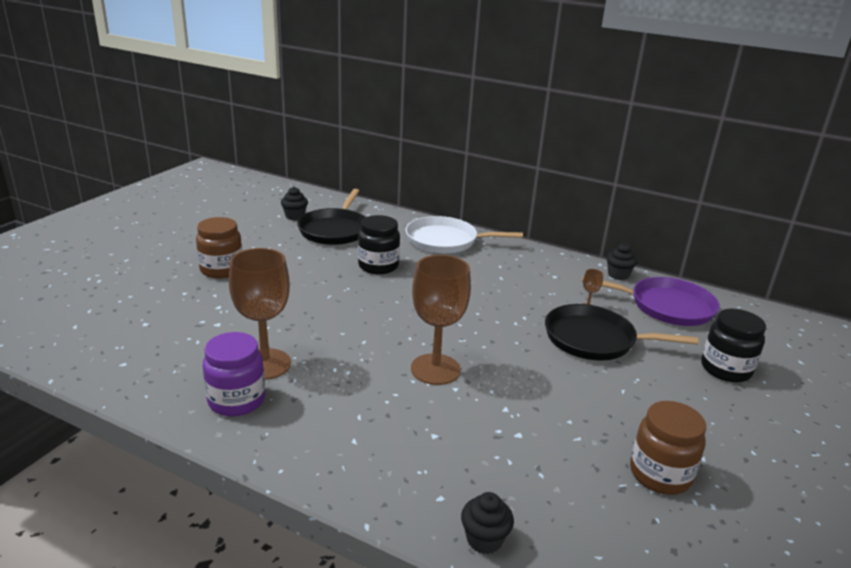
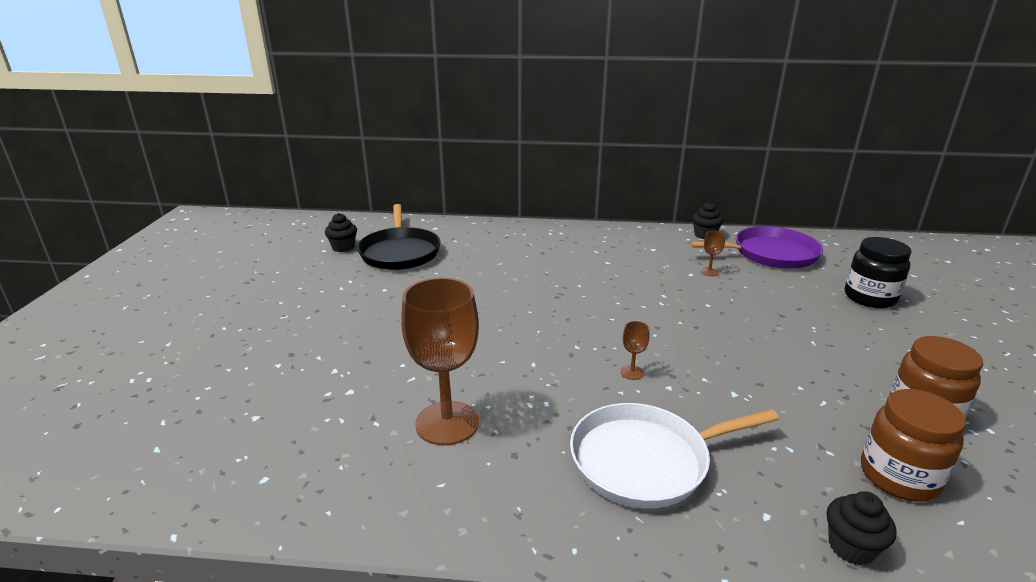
camera: 20 degrees left, 0 degrees up
(221, 270) = (304, 325): brown jar -> brown jar (898, 476)
(236, 400) = (450, 479): purple jar -> none
(378, 266) = (478, 279): black jar -> none
(435, 369) = (632, 372): brown goblet -> brown goblet, size x0.41
(445, 241) = (523, 238): white pan -> white pan (646, 460)
(594, 339) = (743, 300): black pan -> none

